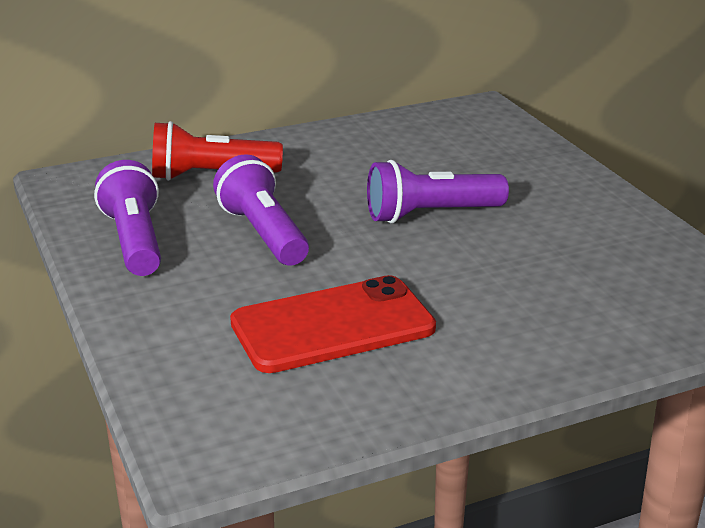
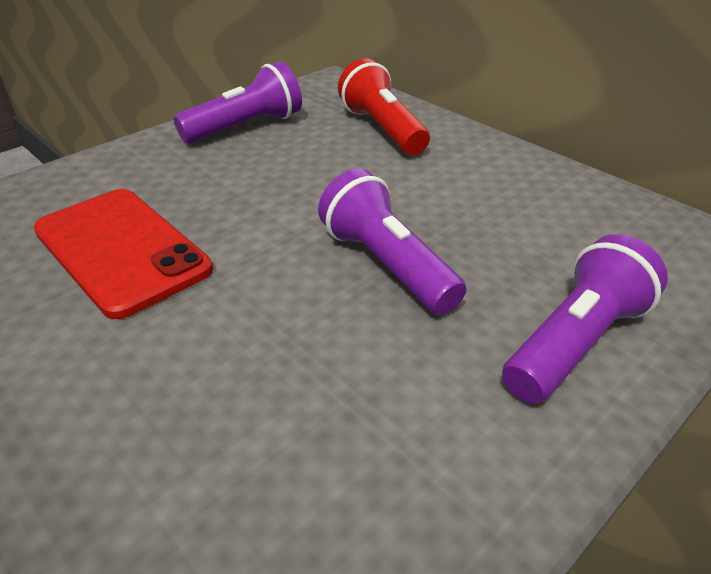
camera: 70 degrees right, 10 degrees up
(263, 234) = (286, 177): purple flashlight -> purple flashlight (575, 342)

